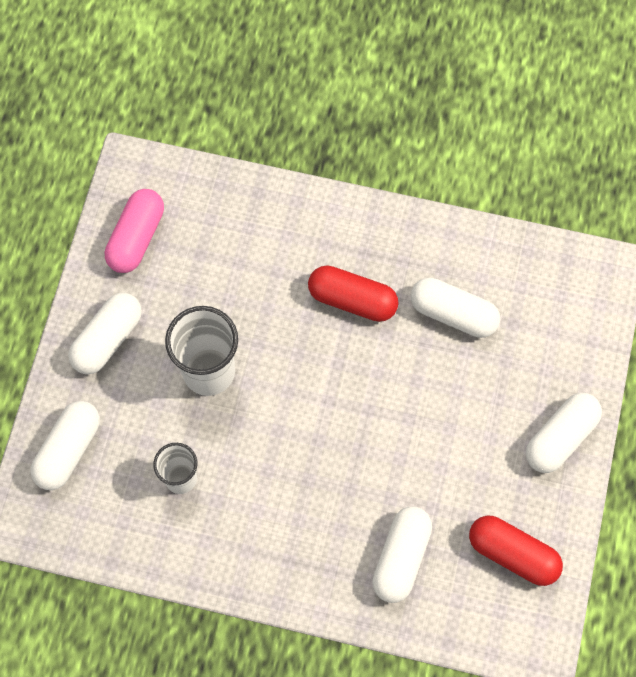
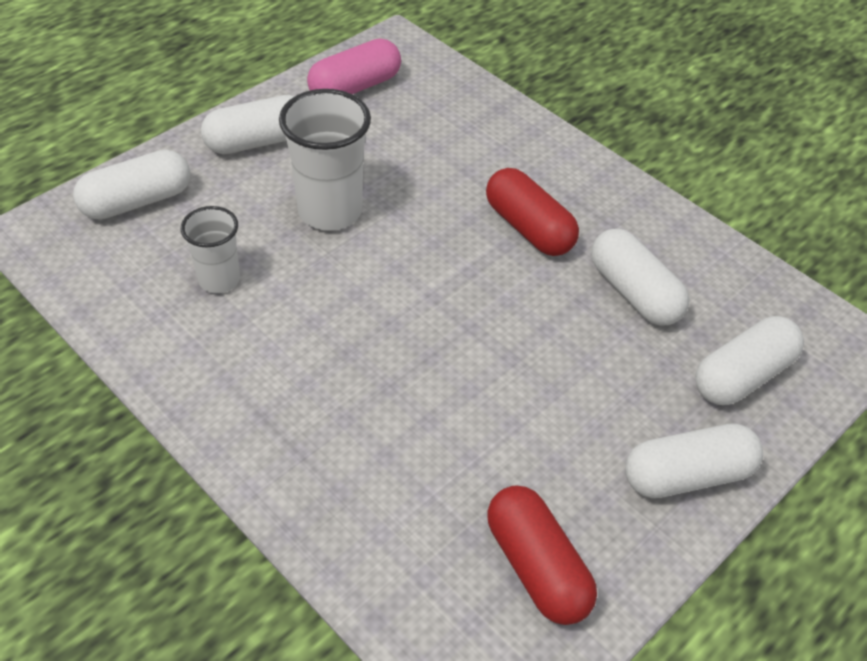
camera: 30 degrees right, 20 degrees down
(401, 558) = (392, 488): white capsule -> white capsule (742, 376)

